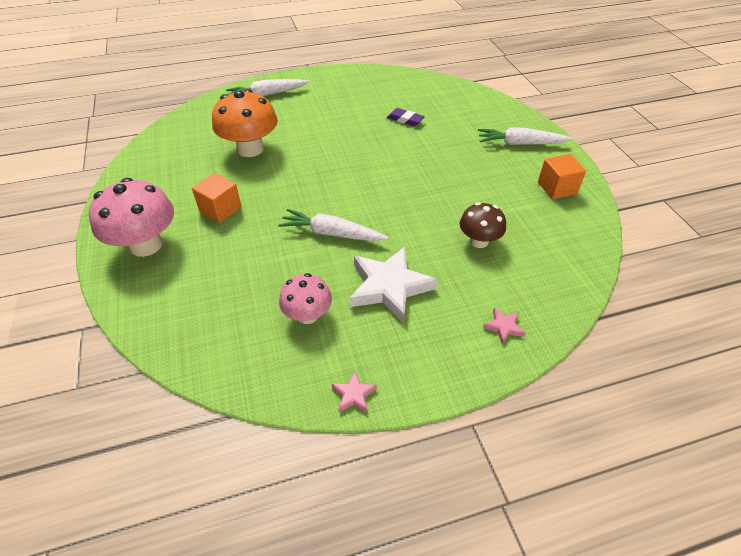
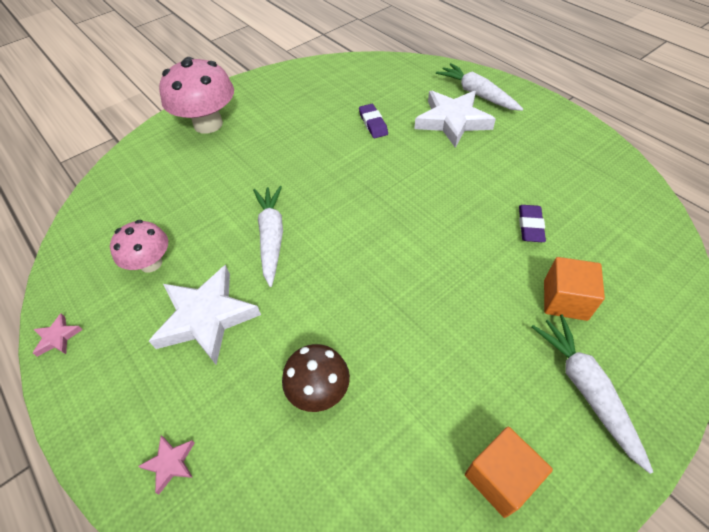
camera: 70 degrees right, 5 degrees up
(220, 209) = (271, 144): orange cube -> orange cube (565, 300)
(250, 149) = (373, 124): orange mushroom -> purple eraser
(285, 114) = (452, 121): none -> white star

